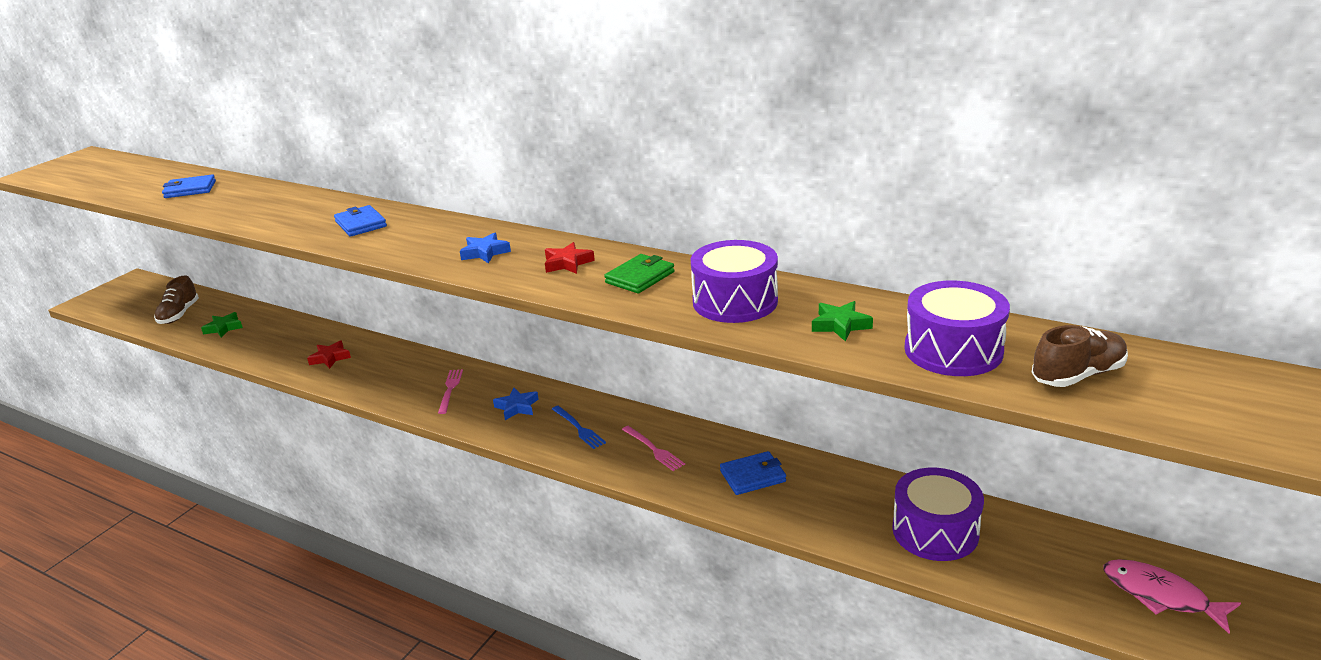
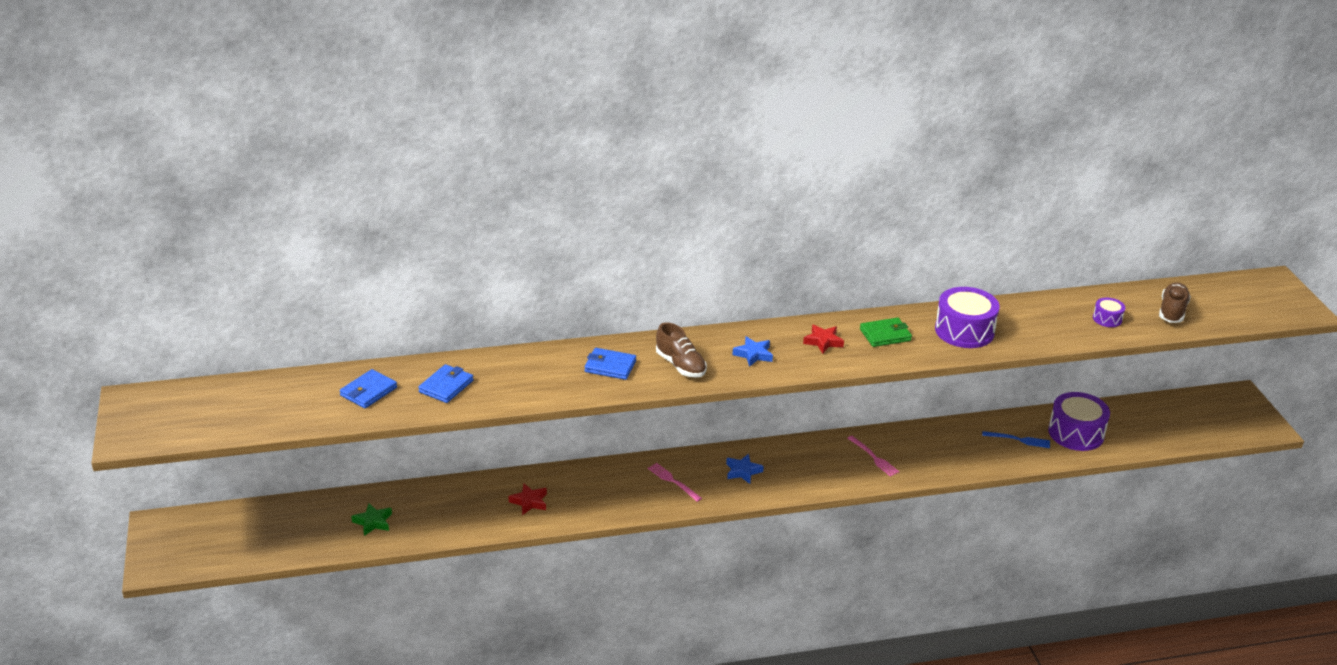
camera: 45 degrees left, 5 degrees up
(179, 314) = (296, 531): brown shoe -> brown shoe (680, 365)
(579, 428) = (808, 466): blue fork -> blue fork (1019, 440)
(640, 277) = (885, 335): green wallet -> green wallet turned 75 degrees clockwise
(654, 450) = (874, 458): pink fork -> pink fork turned 45 degrees clockwise
(753, 476) = (951, 447): blue wallet -> blue wallet (446, 386)
(840, 325) = (1038, 324): green star -> none
(953, 350) = (1107, 319): purple drum -> purple drum, size x0.50
(1160, 595) = (1197, 418): pink fish -> none

